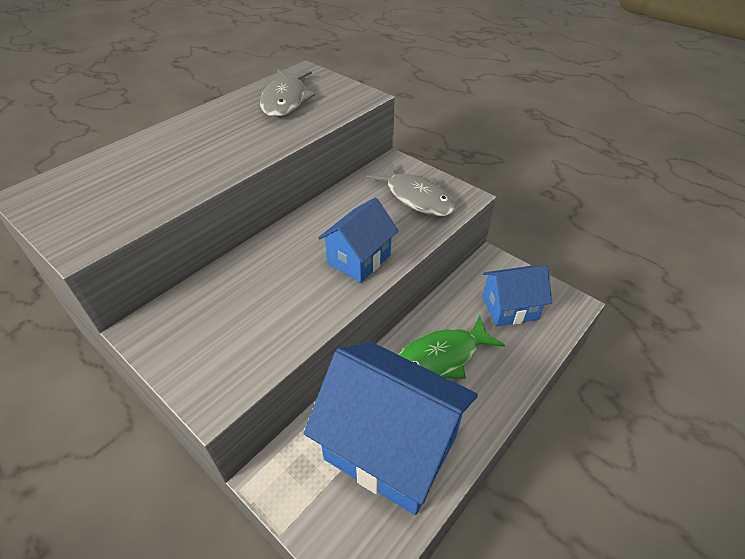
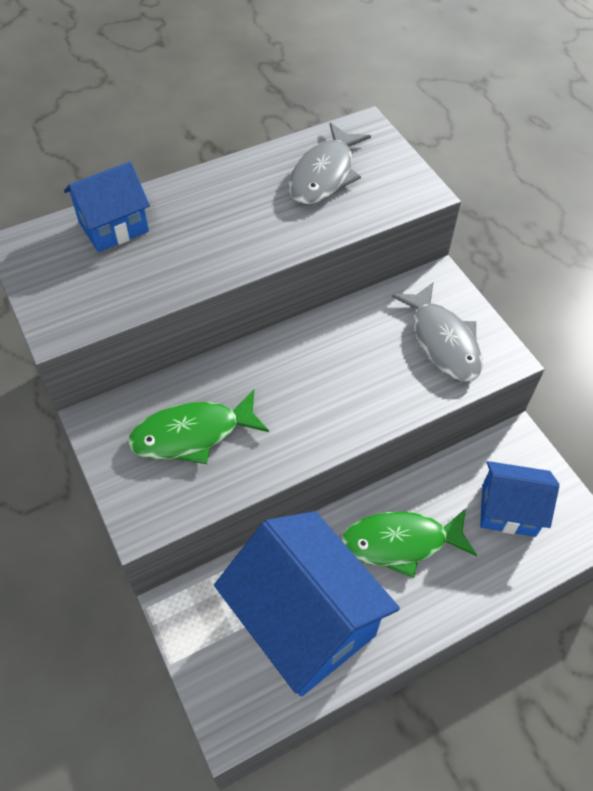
camera: 20 degrees right, 10 degrees up
(238, 314) = (192, 434): none -> green fish
(359, 259) = (341, 407): blue house -> blue house (113, 227)

